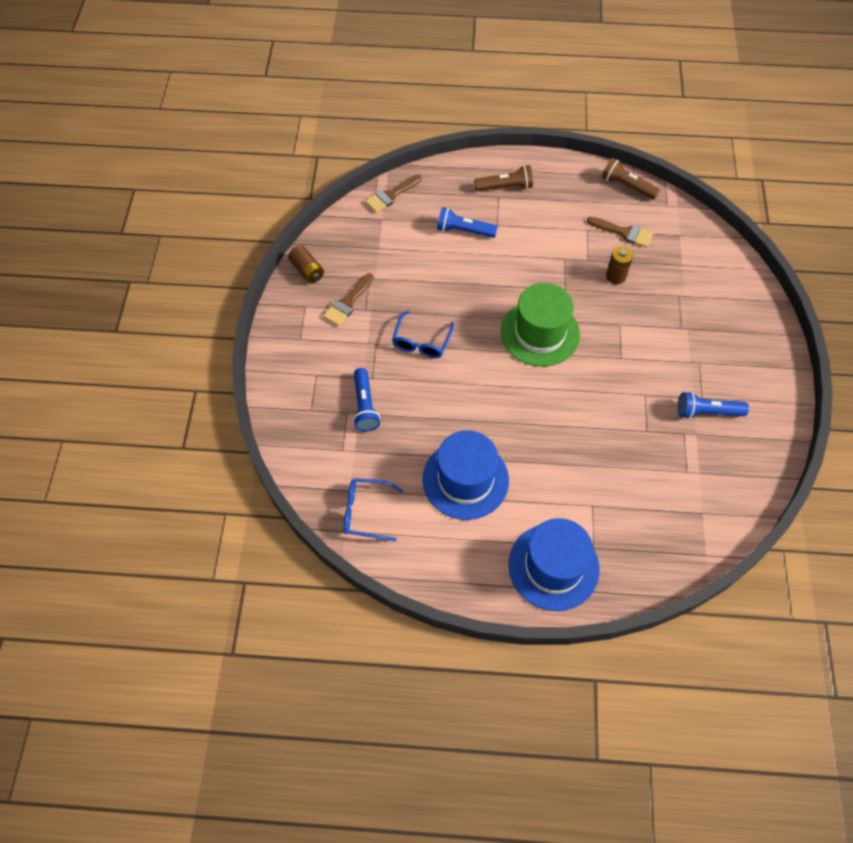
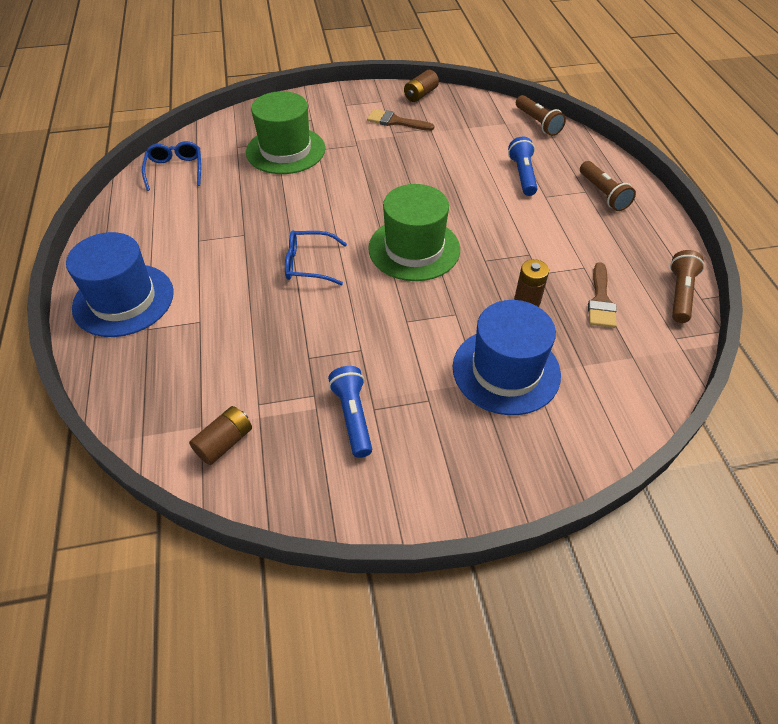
camera: 75 degrees right, 10 degrees down
(365, 406) = (285, 150): blue flashlight -> green hat
(391, 195) = (537, 123): brown brush -> brown flashlight
(421, 342) = (369, 170): blue glasses -> blue glasses (309, 264)
(465, 479) = (218, 223): blue hat -> blue hat (506, 370)
(719, 498) = (225, 442): none -> brown battery

